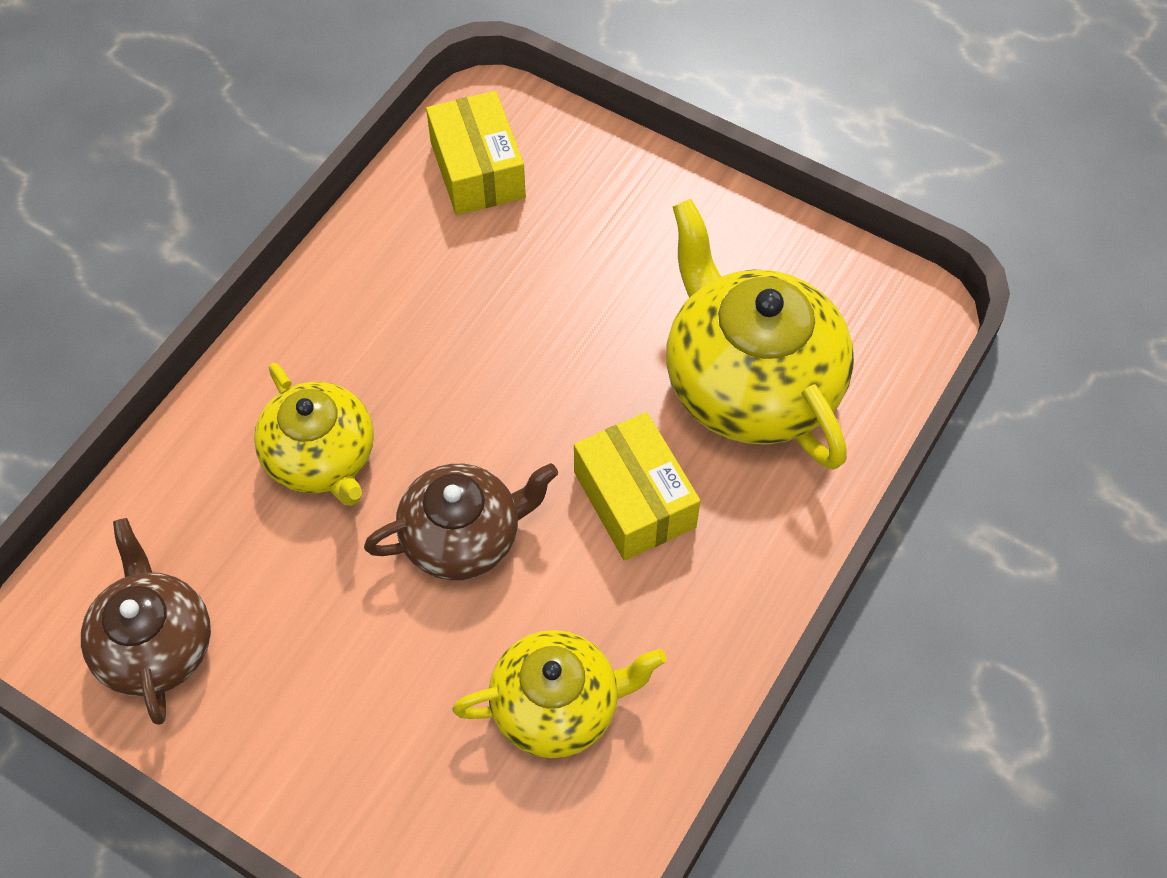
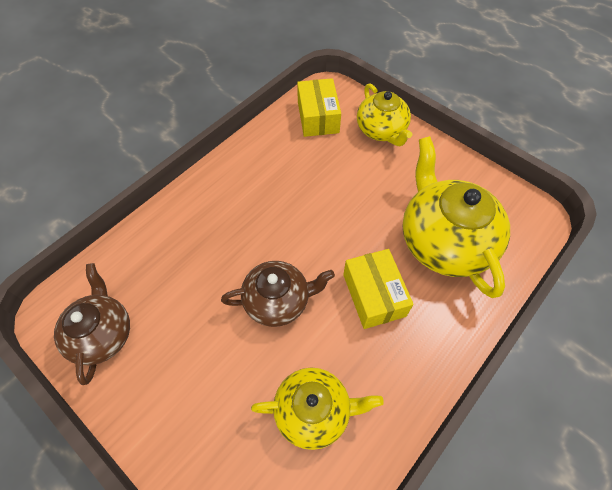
camera: 10 degrees right, 0 degrees up
(322, 458) = (213, 246): yellow teapot -> yellow teapot (381, 130)

